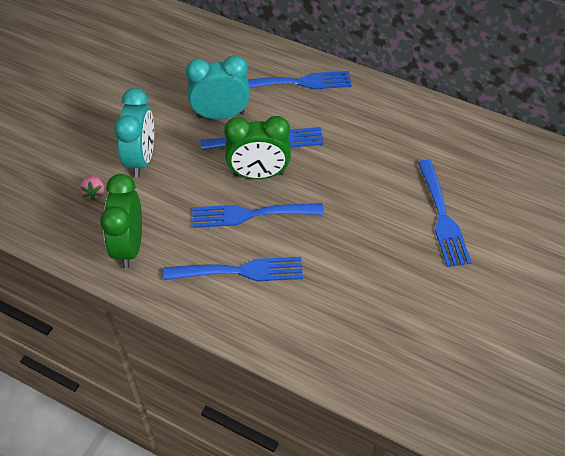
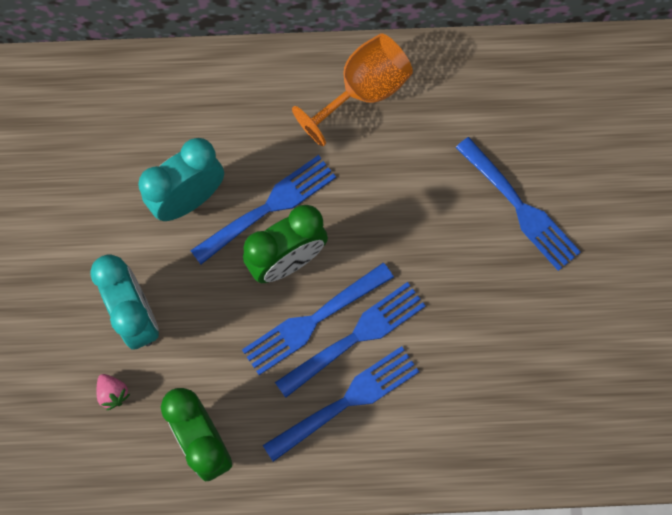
camera: 30 degrees left, 20 degrees up
(299, 82) = (253, 99): blue fork -> blue fork (356, 336)
(374, 108) = (363, 92): none -> orange goblet

